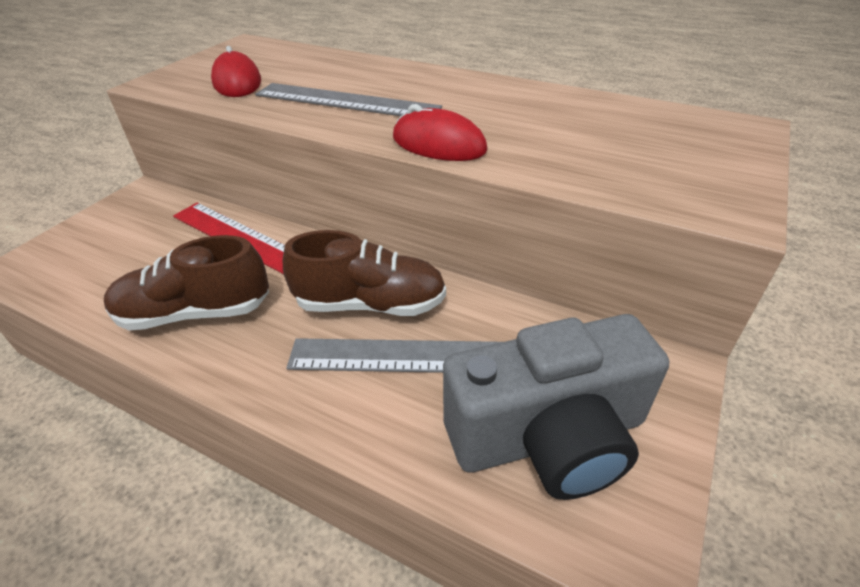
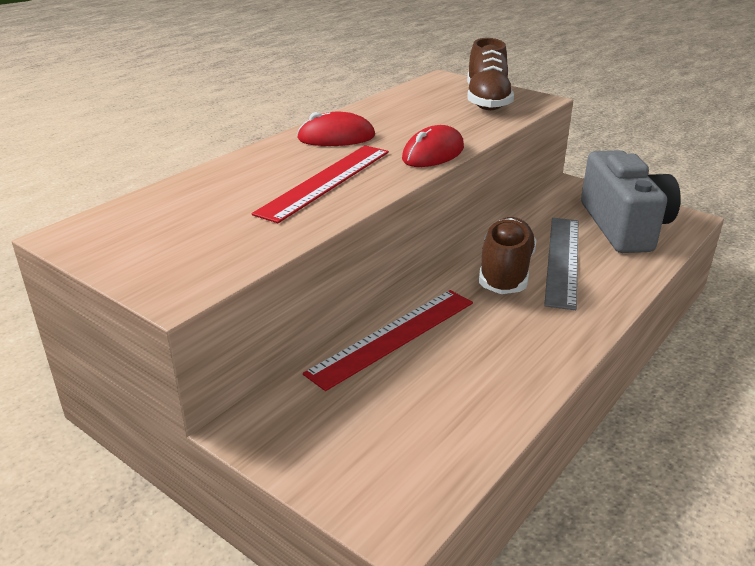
camera: 80 degrees left, 10 degrees down
(195, 313) = (505, 360): brown shoe -> brown shoe (487, 101)
(237, 82) = (225, 235): red mouse -> red mouse (336, 137)
(346, 101) = (325, 181): grey ruler -> red ruler

